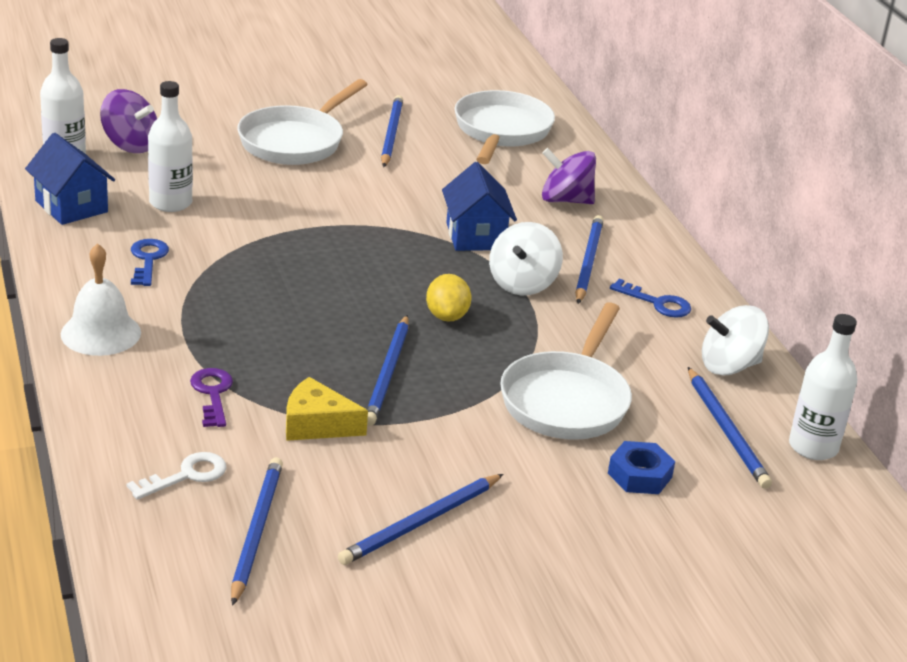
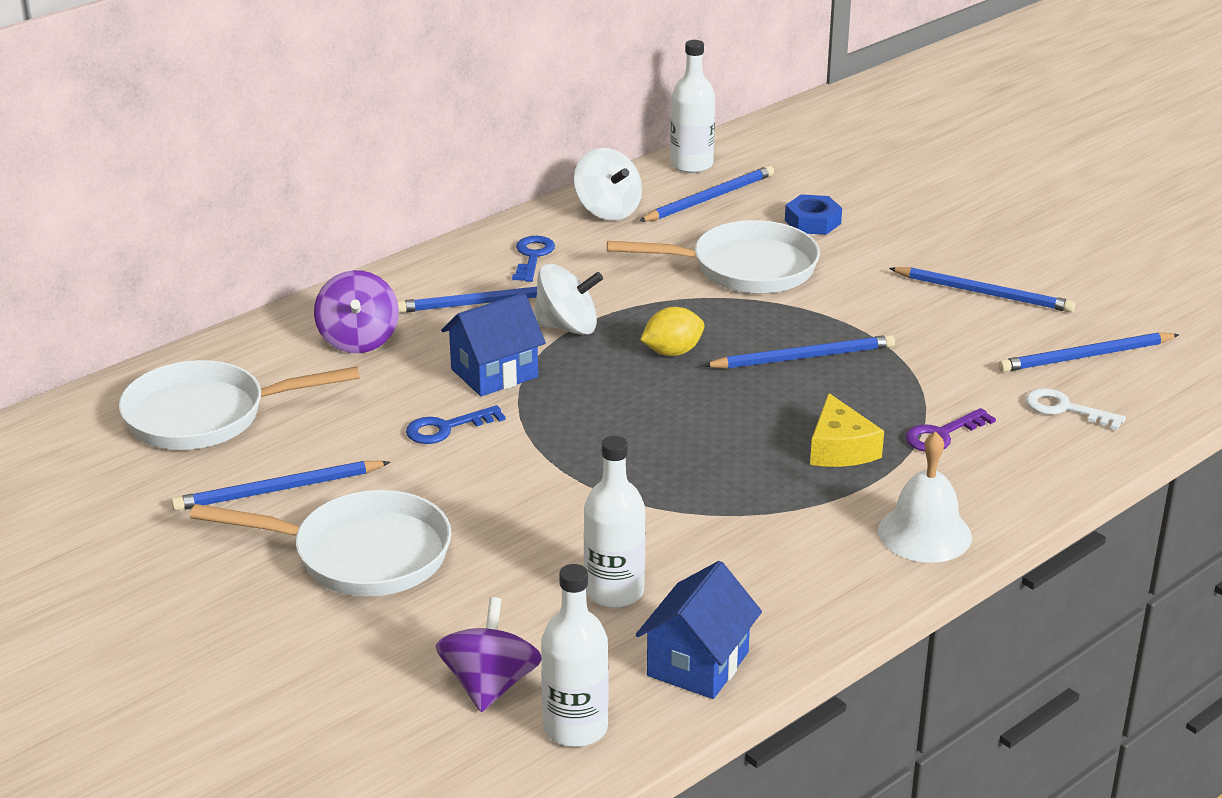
camera: 110 degrees left, 0 degrees up
(148, 260) = (757, 559): blue key -> blue key (446, 428)
(317, 424) = (920, 370): yellow cheese -> yellow cheese (840, 449)

